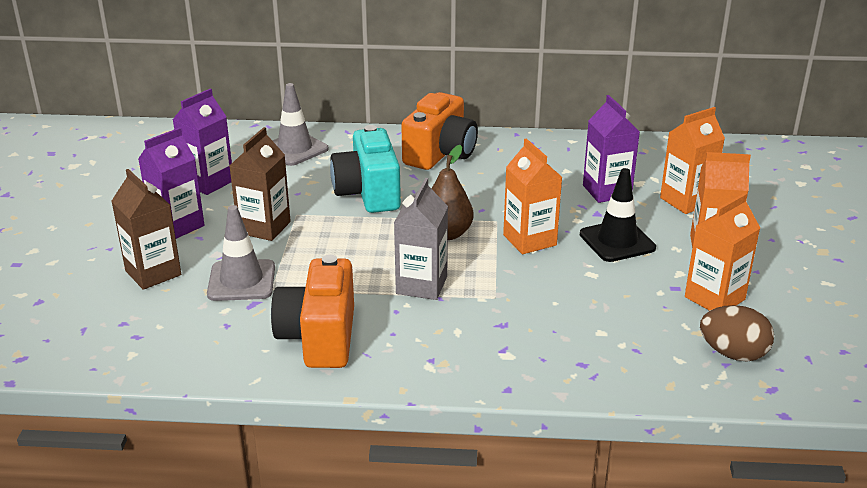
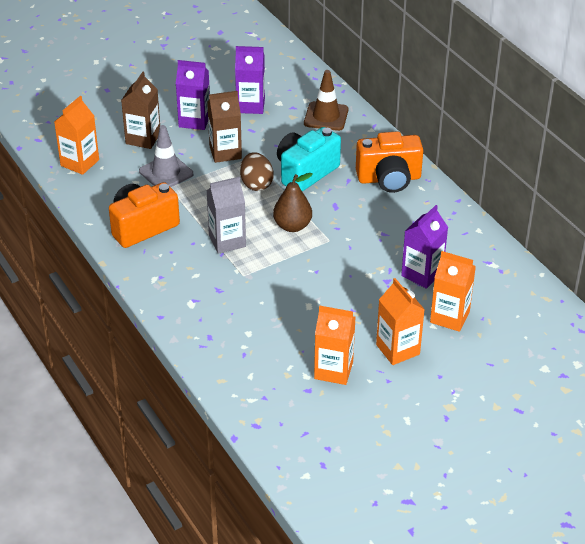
camera: 55 degrees right, 10 degrees up
(295, 149) = (326, 116): grey traffic cone -> brown traffic cone
(529, 240) = (321, 263): orange carton -> orange carton (80, 163)
(617, 241) = (359, 302): black traffic cone -> none
(733, 354) = (277, 397): brown egg -> brown egg (256, 184)

